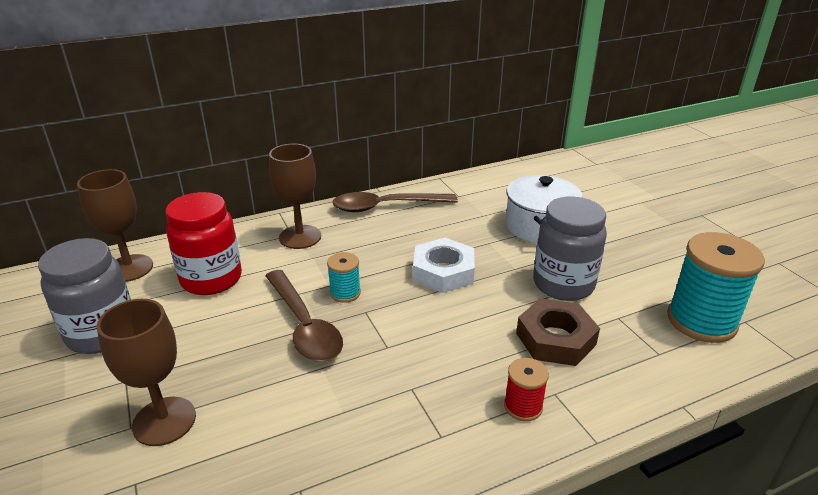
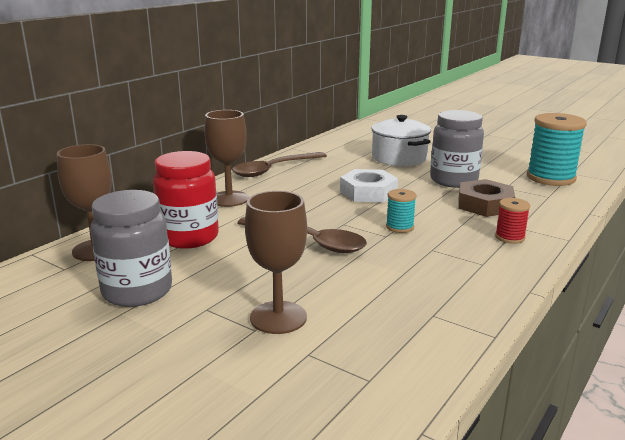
camera: 30 degrees left, 10 degrees down
(345, 293) = (314, 218): turquoise spool -> turquoise spool (399, 227)

